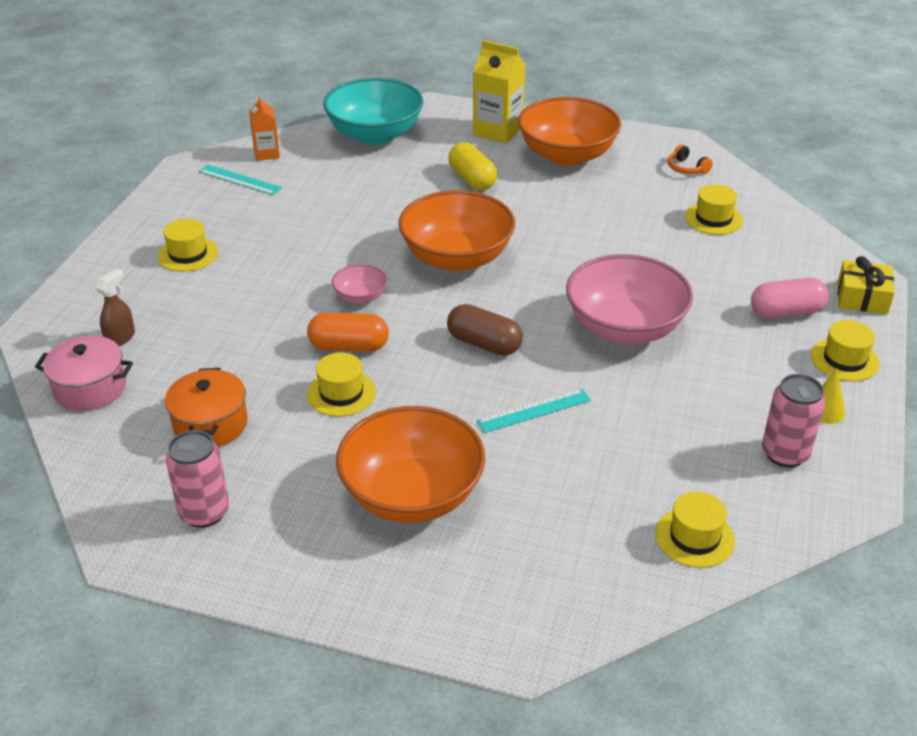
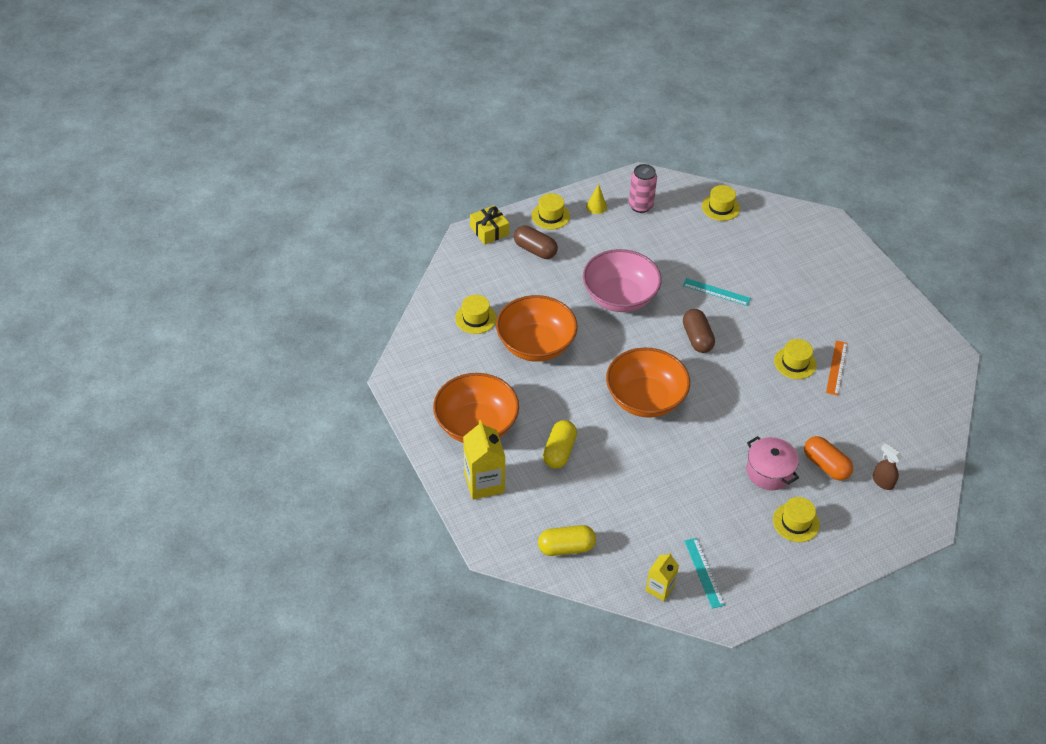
camera: 135 degrees left, 10 degrees up
(90, 388) = (920, 457): pink pot -> pink pot (769, 471)
(120, 338) = (882, 482): brown spray bottle -> brown spray bottle turned 60 degrees clockwise
(204, 512) = (908, 350): pink can -> none
(210, 424) = (873, 391): orange pot -> none
(266, 153) = (660, 588): orange carton -> yellow carton
(283, 422) = (836, 367): none -> orange ruler
(349, 346) = (765, 386): orange capsule -> orange capsule (825, 465)
(360, 297) = (727, 412): pink bowl -> none
(375, 134) = (566, 547): turquoise bowl -> yellow capsule
(412, 495) = (812, 296): orange bowl -> orange bowl (535, 345)
(686, 168) = (428, 360): orange headphones -> none
(786, 312) = (535, 250): pink capsule -> brown capsule

